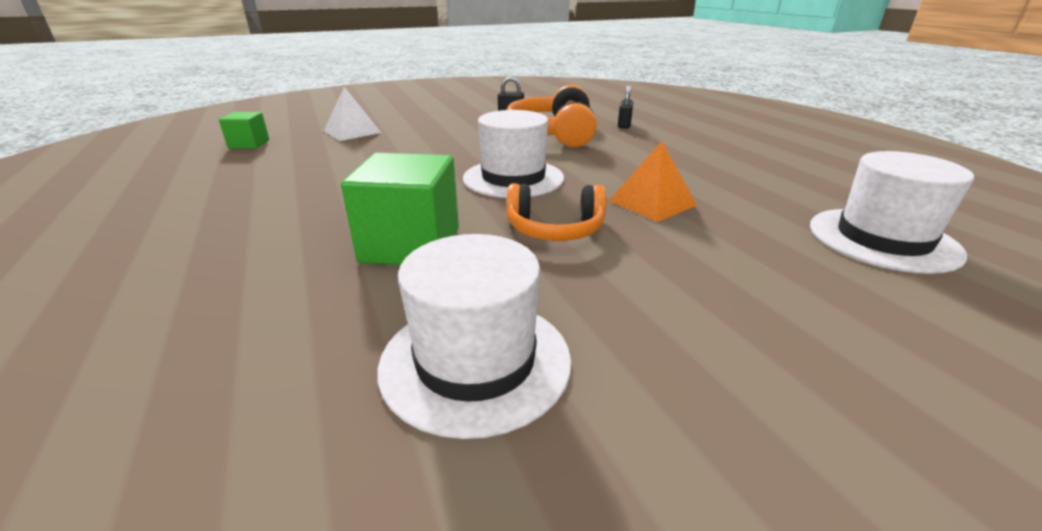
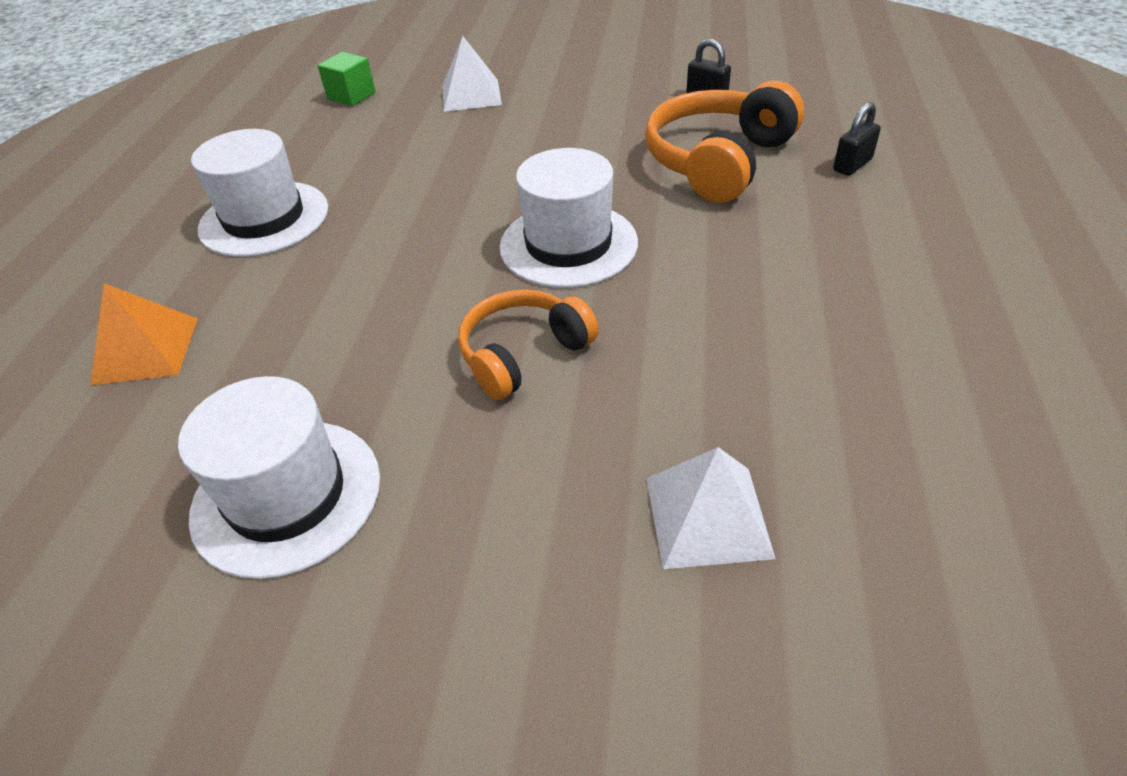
camera: 35 degrees right, 15 degrees up
(411, 245) = (364, 323): green cube -> none
(555, 229) = (523, 354): orange headphones -> orange headphones turned 105 degrees clockwise
(652, 203) = (690, 351): orange pyramid -> orange pyramid (146, 350)
(771, 264) = (707, 516): none -> white pyramid
(882, 239) = (935, 548): white hat -> white hat (264, 218)

